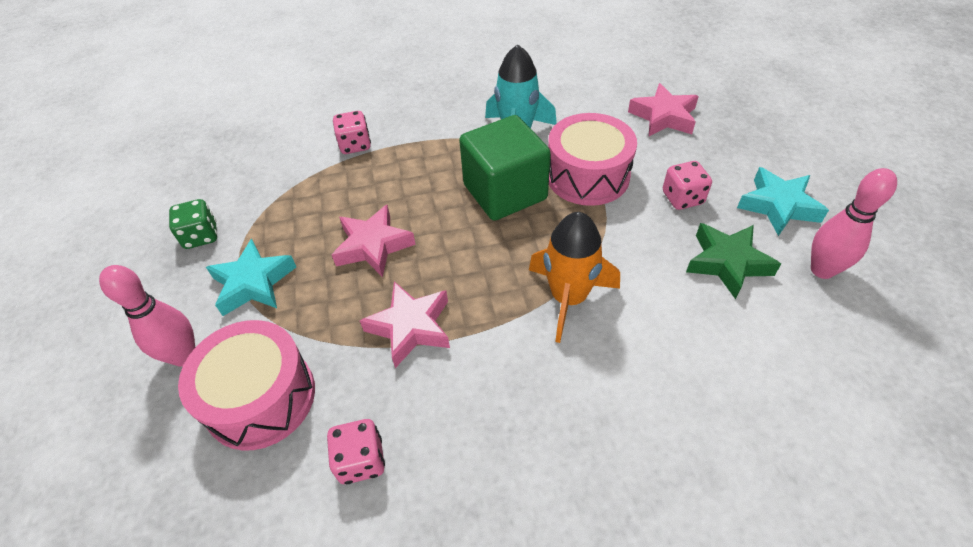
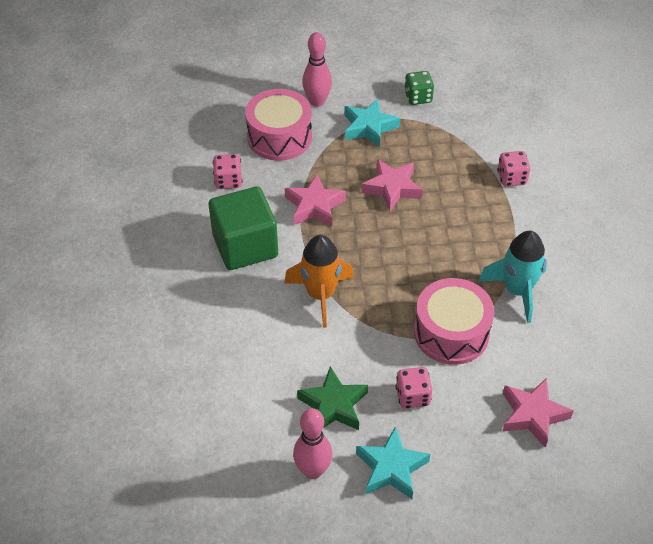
camera: 95 degrees right, 0 degrees up
(505, 192) = (438, 272): green cube -> green cube (245, 246)

